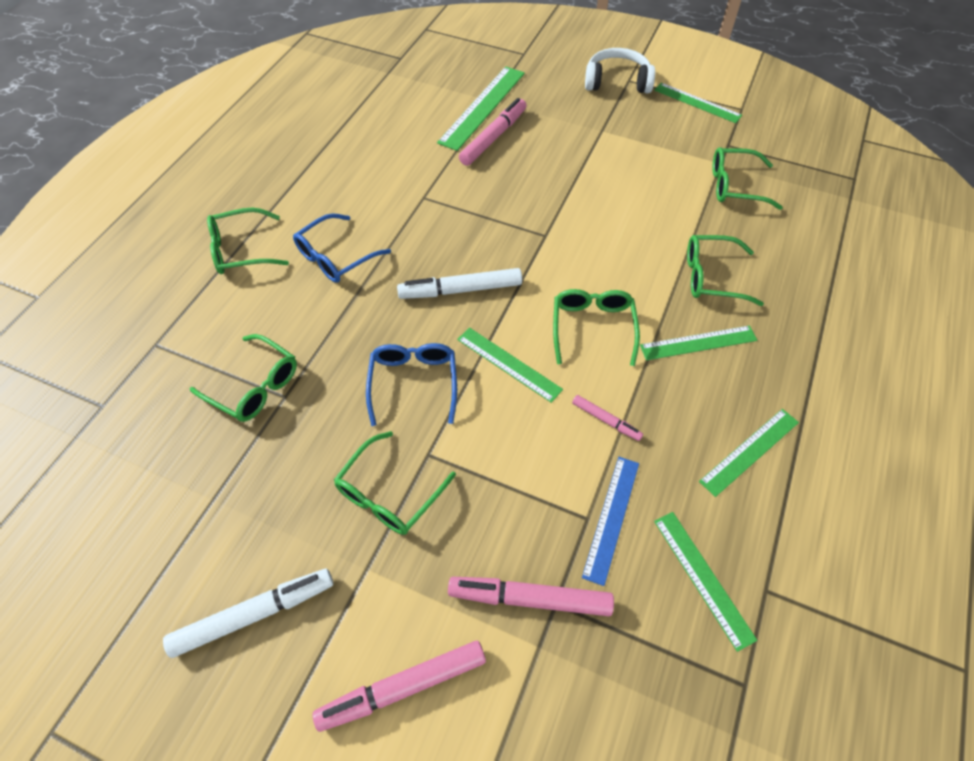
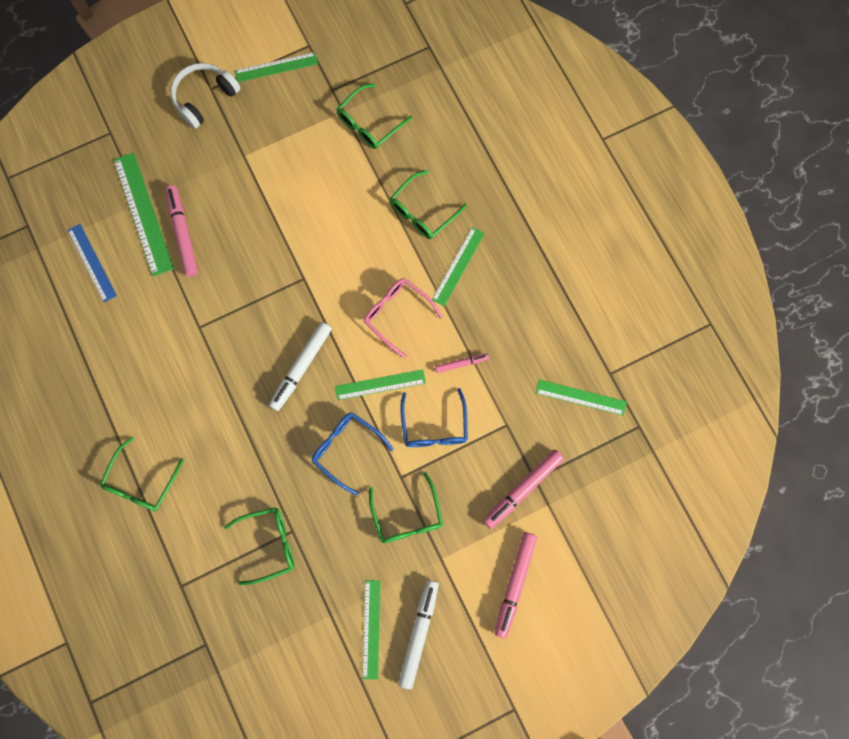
camera: 50 degrees left, 20 degrees up
(336, 257) = (203, 424): blue glasses -> blue glasses (434, 426)
(592, 328) = (397, 315): green glasses -> pink glasses
(611, 518) = (516, 412): blue ruler -> blue ruler (91, 263)
(749, 451) = (541, 307): green ruler -> green ruler (371, 629)

